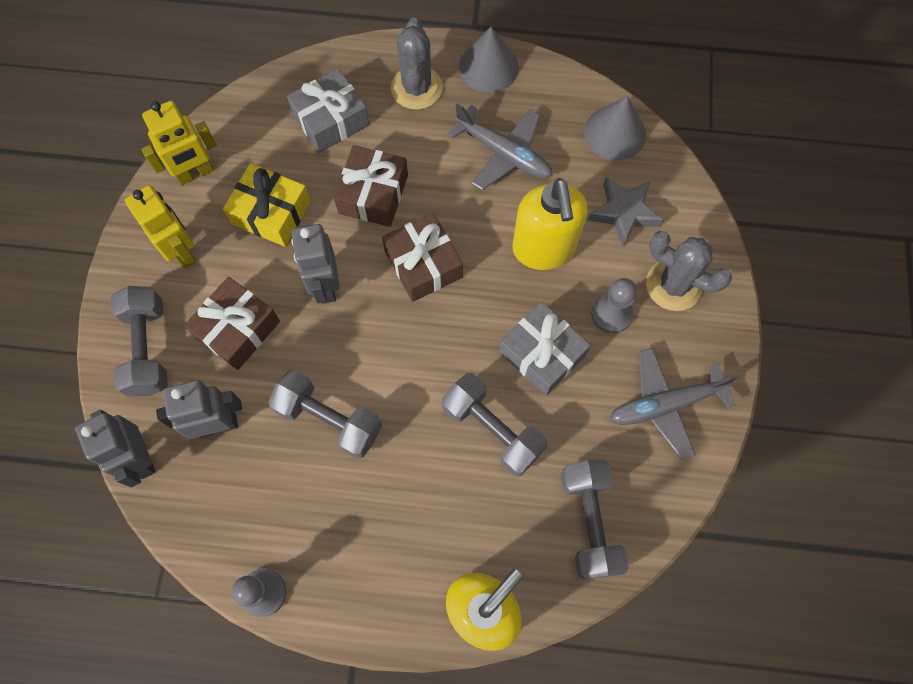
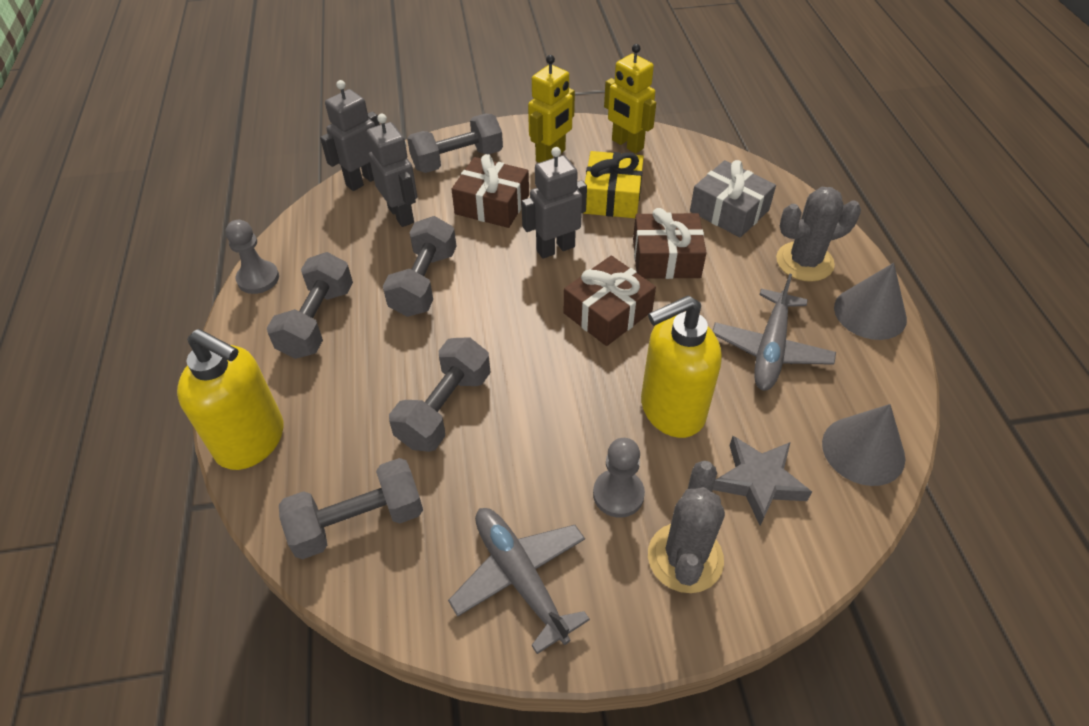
camera: 75 degrees right, 20 degrees down
(348, 533) = (317, 321): none -> grey dumbbell
(542, 354) = (544, 435): grey gift -> none

